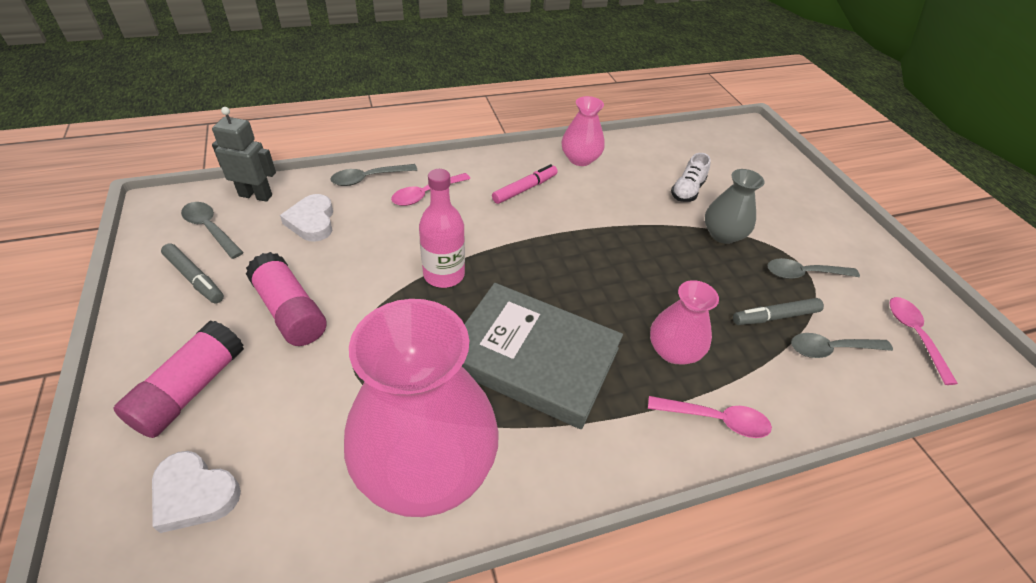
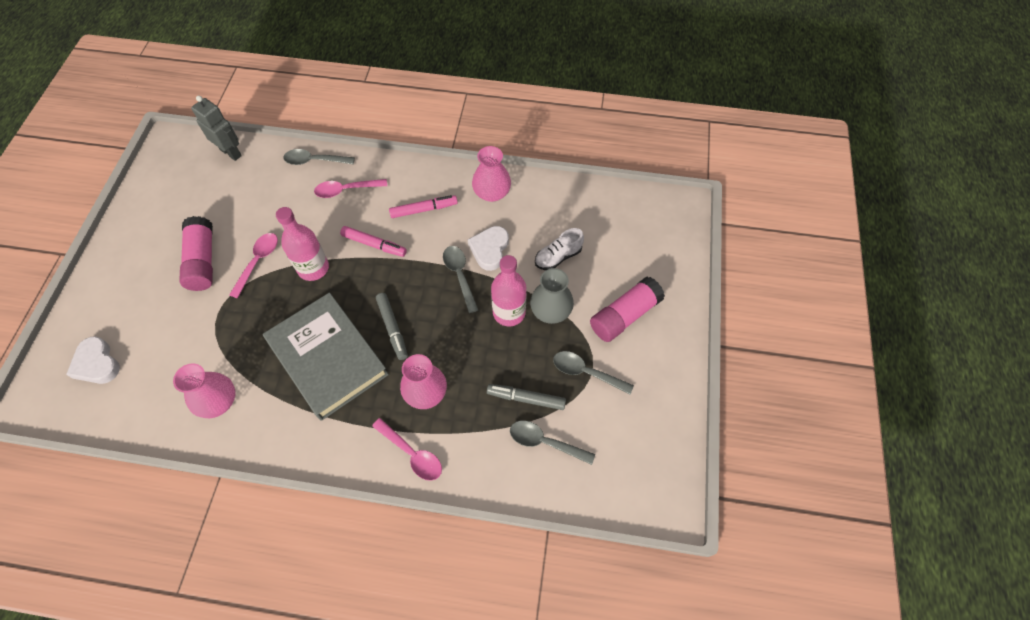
camera: 30 degrees right, 15 degrees up
(190, 390) = (123, 296): pink glue stick -> pink glue stick (624, 316)
(195, 278) = (161, 213): grey marker -> grey marker (392, 328)
(210, 229) = (189, 174): grey spoon -> grey spoon (459, 275)
(312, 221) = (254, 189): white heart -> white heart (489, 249)
(426, 465) = (218, 401): pink vase -> pink vase, size x0.50
(497, 232) = (374, 244): none -> pink marker
(687, 248) = (509, 312): none -> pink bottle
(914, 335) = (626, 461): pink spoon -> pink spoon (258, 262)

